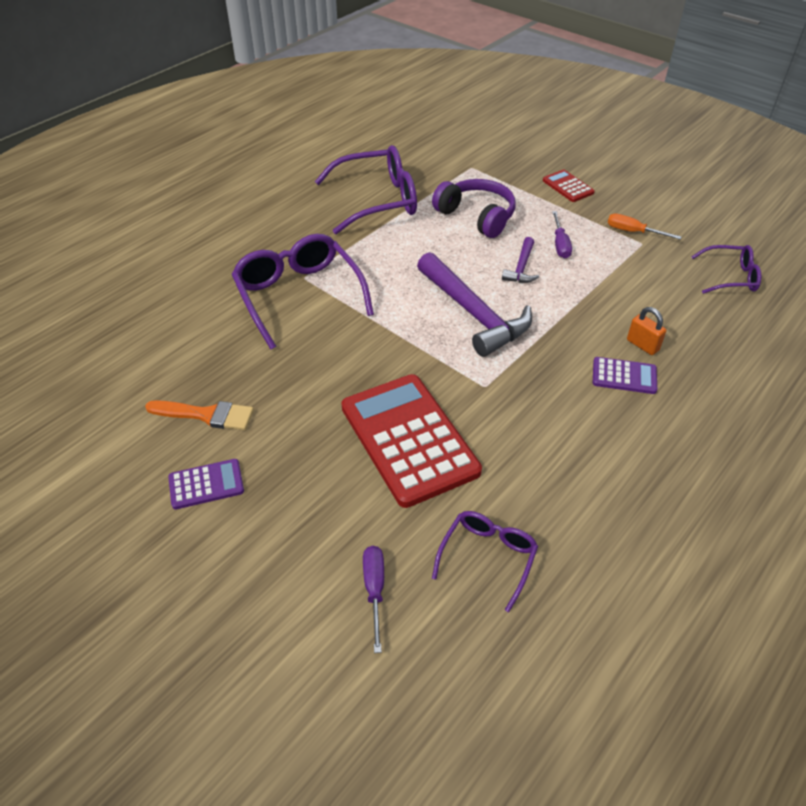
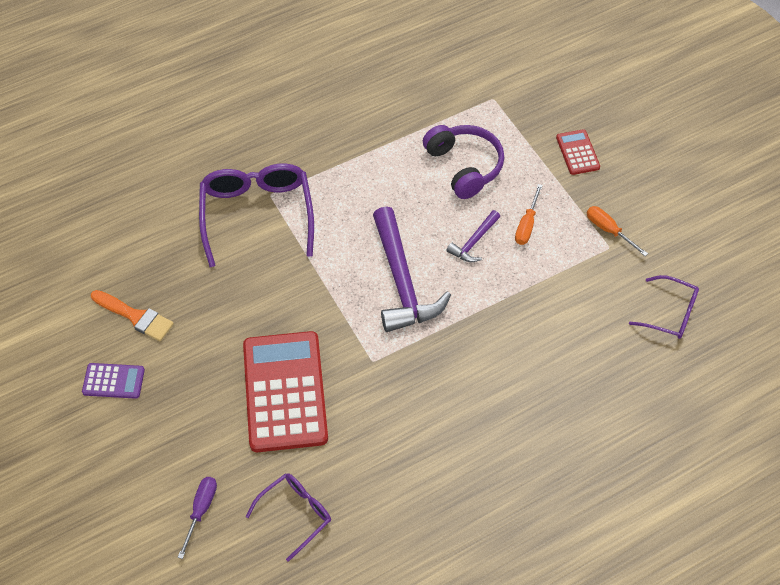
camera: 20 degrees right, 10 degrees up
(378, 200) = (379, 118): purple glasses -> none
(560, 244) = (527, 225): purple screwdriver -> orange screwdriver
(624, 376) = (499, 389): purple calculator -> none
(642, 345) = (535, 363): orange padlock -> none

